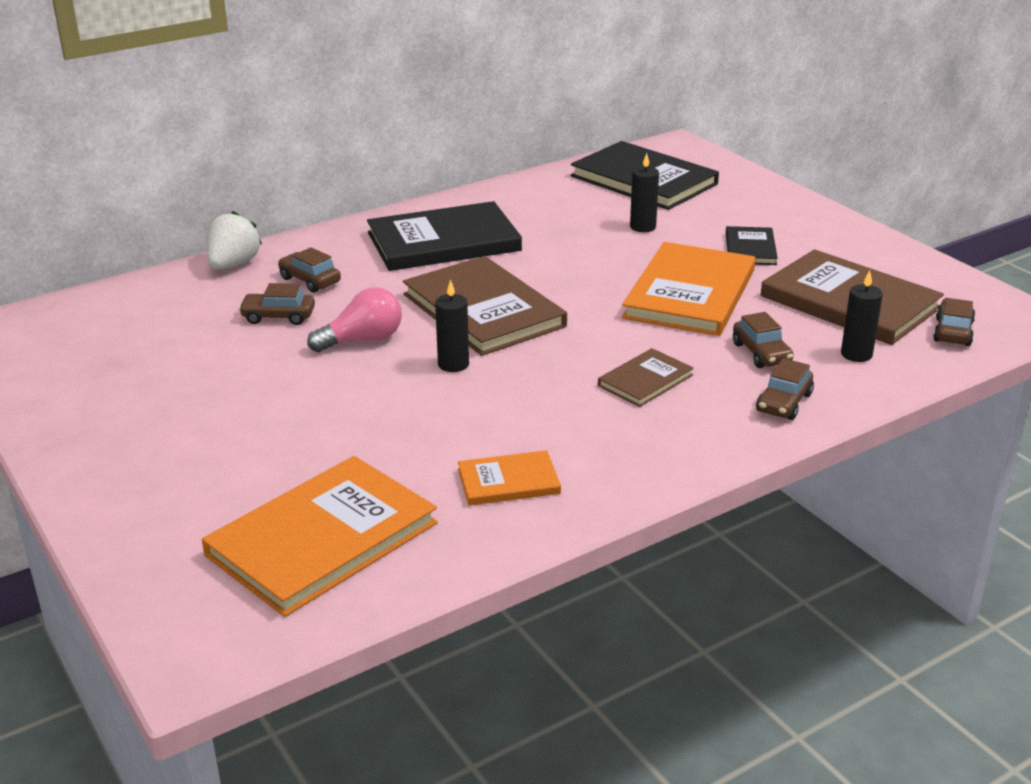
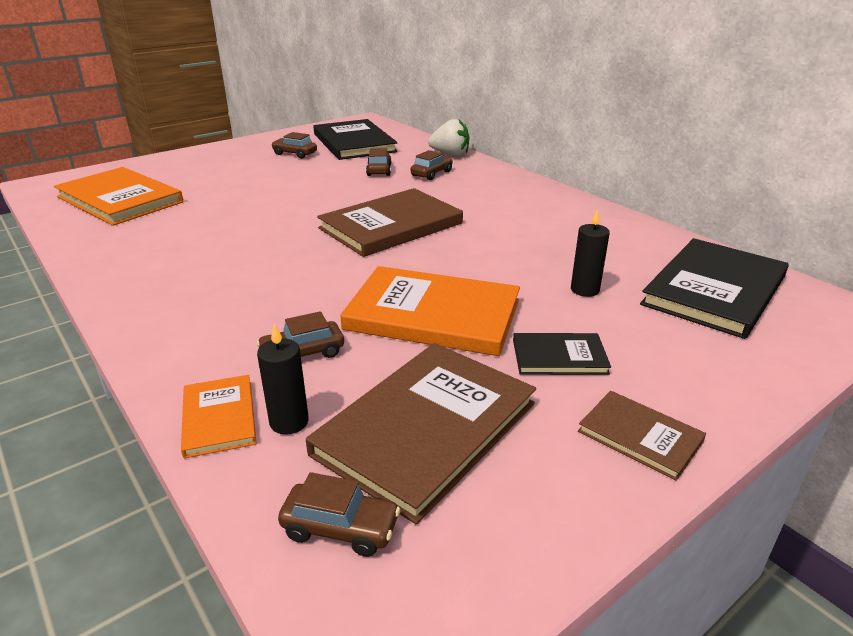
camera: 85 degrees right, 0 degrees up
(363, 340) = (346, 193): pink light bulb -> none
(444, 242) = (509, 207): black book -> black book (354, 143)
(453, 364) = (307, 220): black candle -> none
(508, 481) = (145, 243): orange book -> orange book (219, 418)
(645, 380) = (265, 291): brown book -> brown book (640, 436)
(784, 403) = (201, 362): brown car -> brown car (295, 154)

